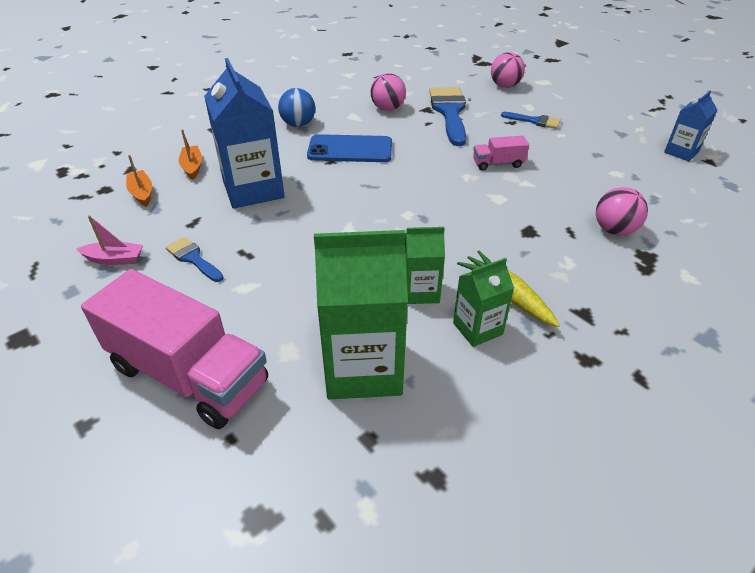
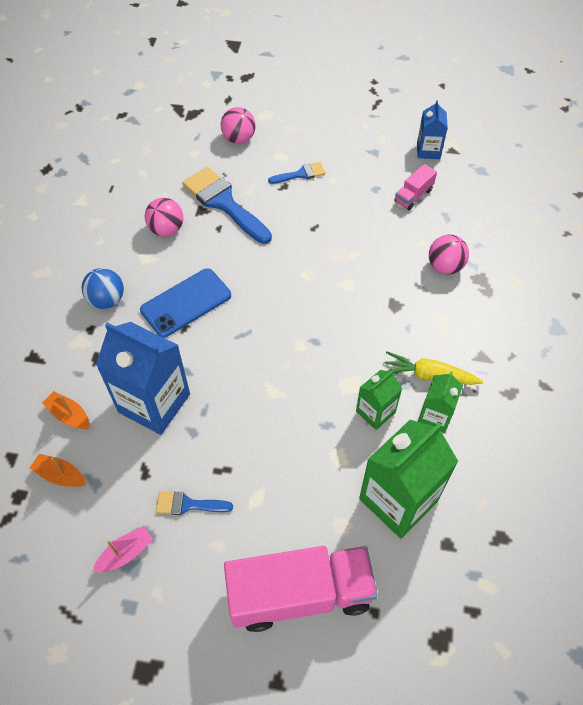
camera: 40 degrees left, 15 degrees up
(498, 164) = (316, 245): pink truck -> pink truck (413, 195)

